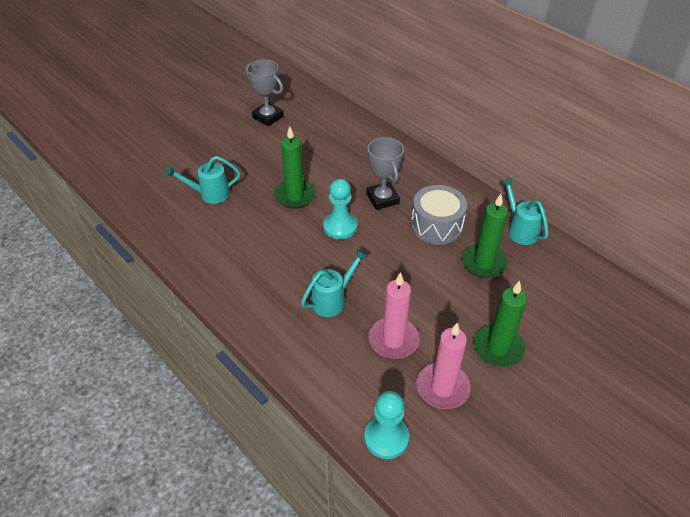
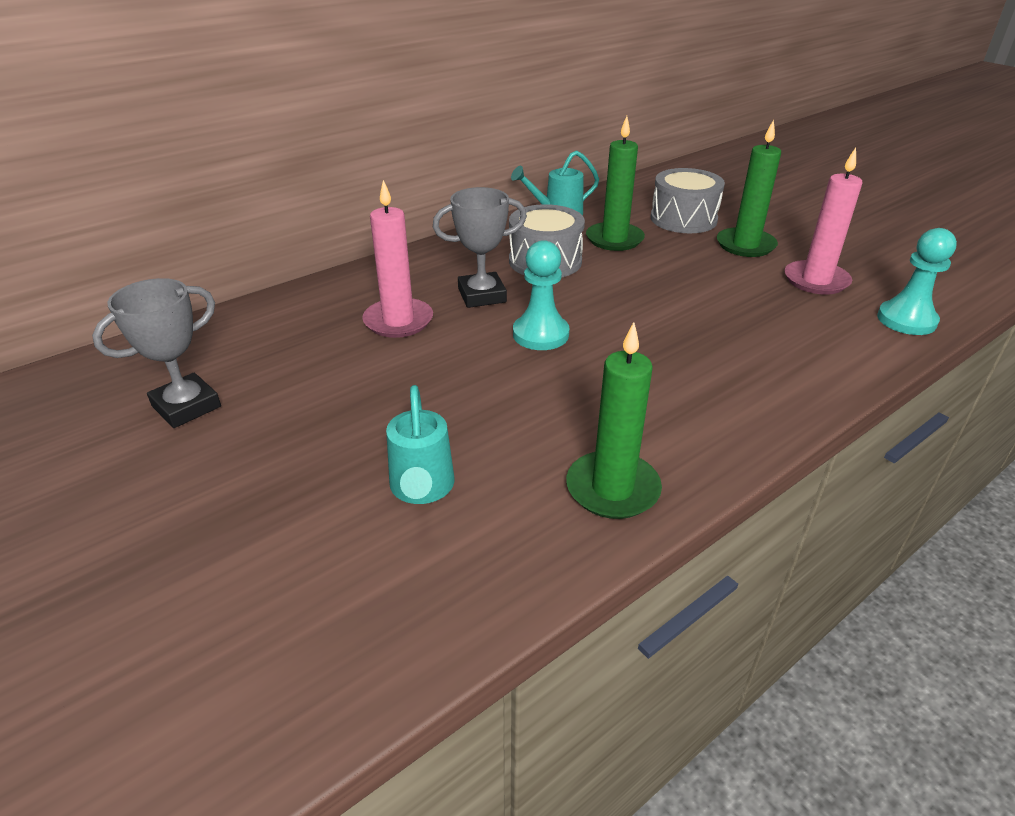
camera: 85 degrees left, 10 degrees down
(295, 196) = (455, 376): green candle -> green candle (612, 489)
(332, 300) = (697, 348): turquoise watering can -> none
(393, 340) = (756, 305): pink candle -> pink candle (398, 321)
(539, 309) = (683, 219): none -> grey drum

